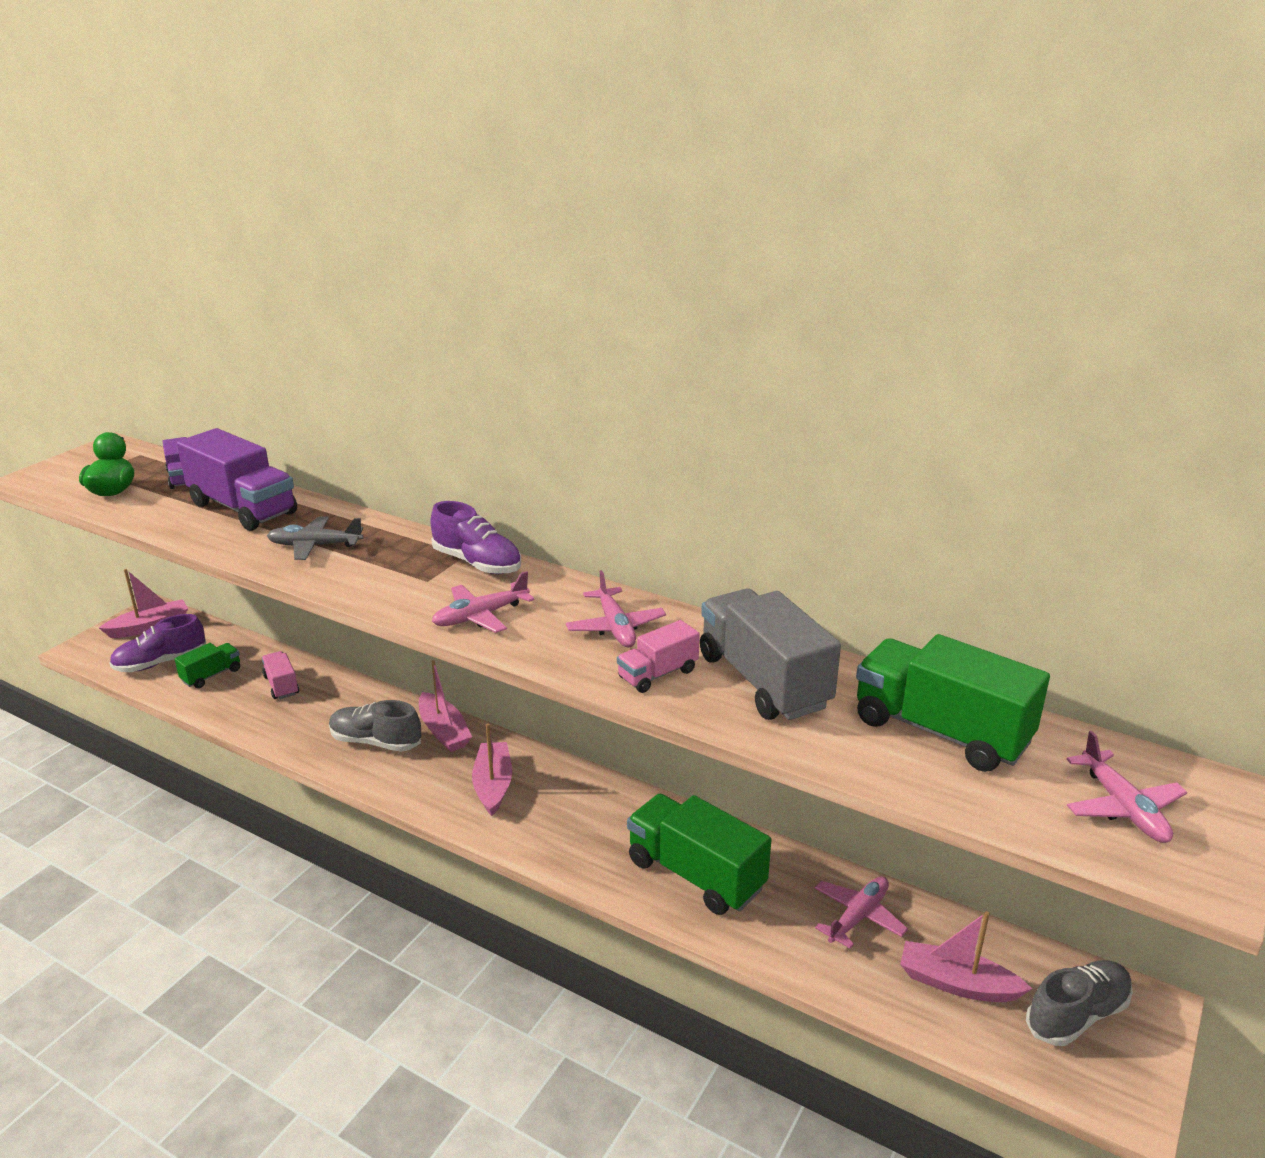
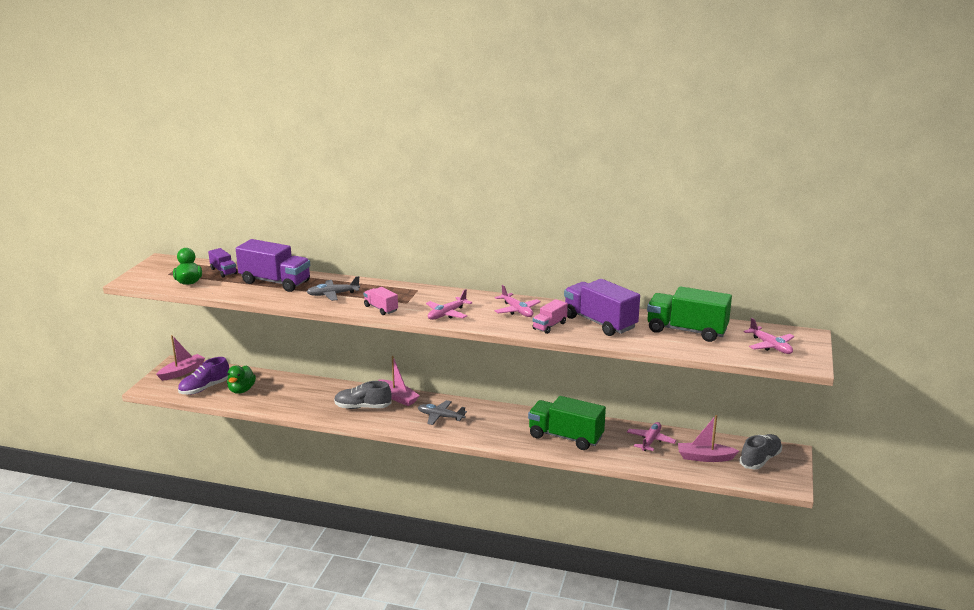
camera: 15 degrees left, 5 degrees down
(211, 675) = (241, 390): green truck -> green duck
(281, 685) = (288, 389): pink truck -> pink truck (381, 309)
(477, 563) = (427, 292): purple shoe -> none
(493, 785) = (440, 417): pink boat -> grey plane
(763, 681) = (599, 323): grey truck -> purple truck

